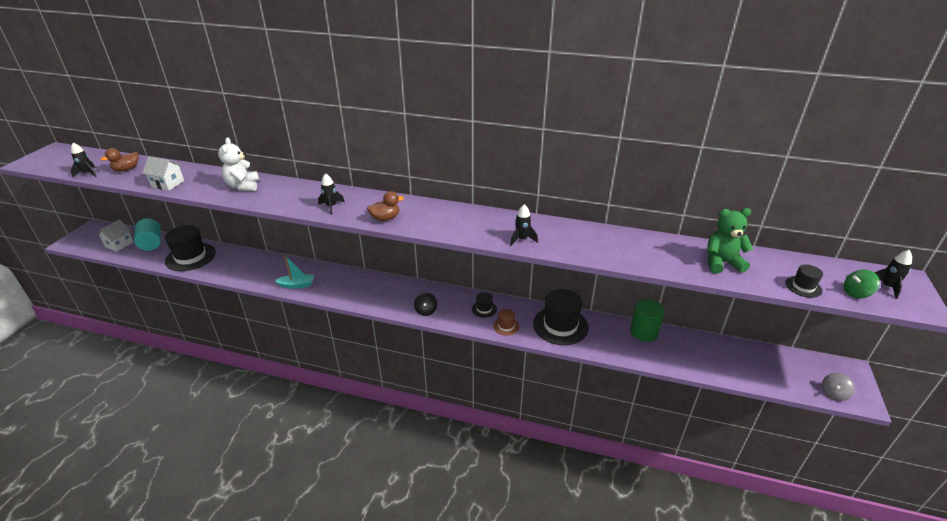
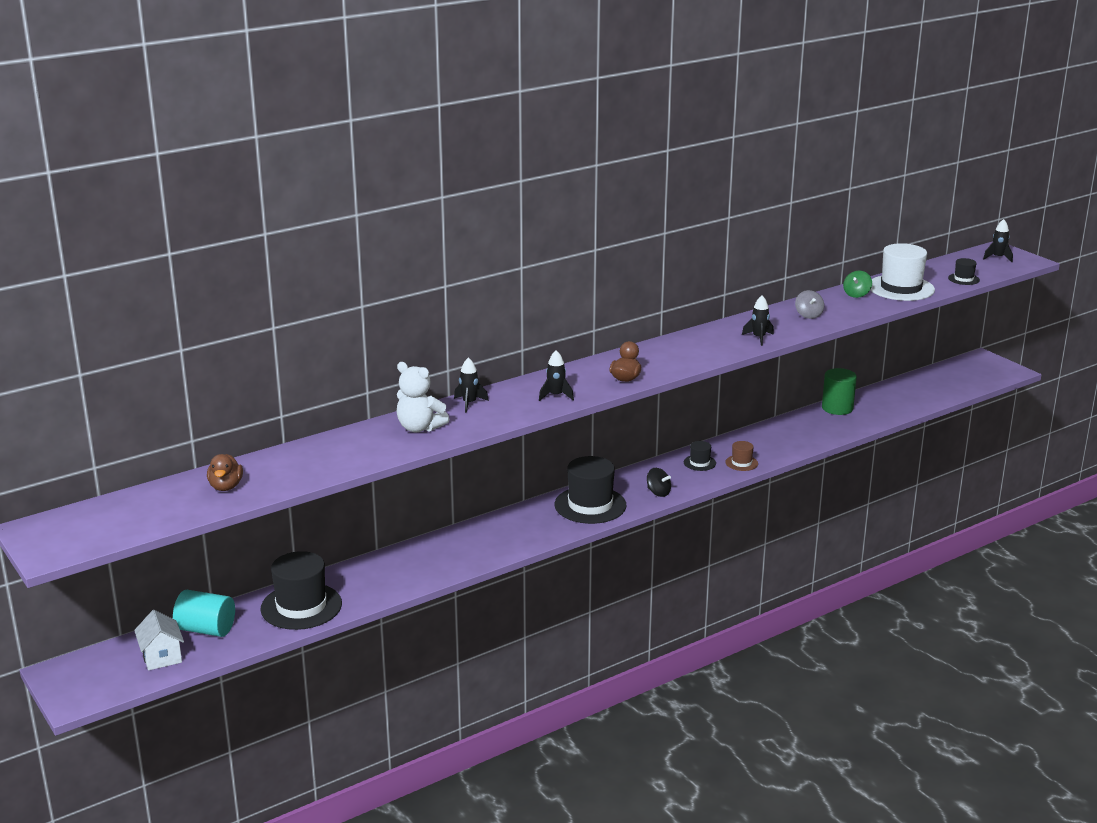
camera: 50 degrees left, 10 degrees down
(87, 173) = (188, 514): black rocket -> black rocket (469, 403)
(168, 184) = (327, 468): white house -> none
(297, 285) = (493, 550): turquoise boat -> none
(560, 325) = (777, 438): black hat -> black hat (590, 505)
(721, 263) = (901, 288): green teddy bear -> white hat
(833, 394) = (995, 376): grey spinning top -> grey spinning top (808, 315)
(856, 293) = (991, 269): green spinning top -> green spinning top (856, 294)

